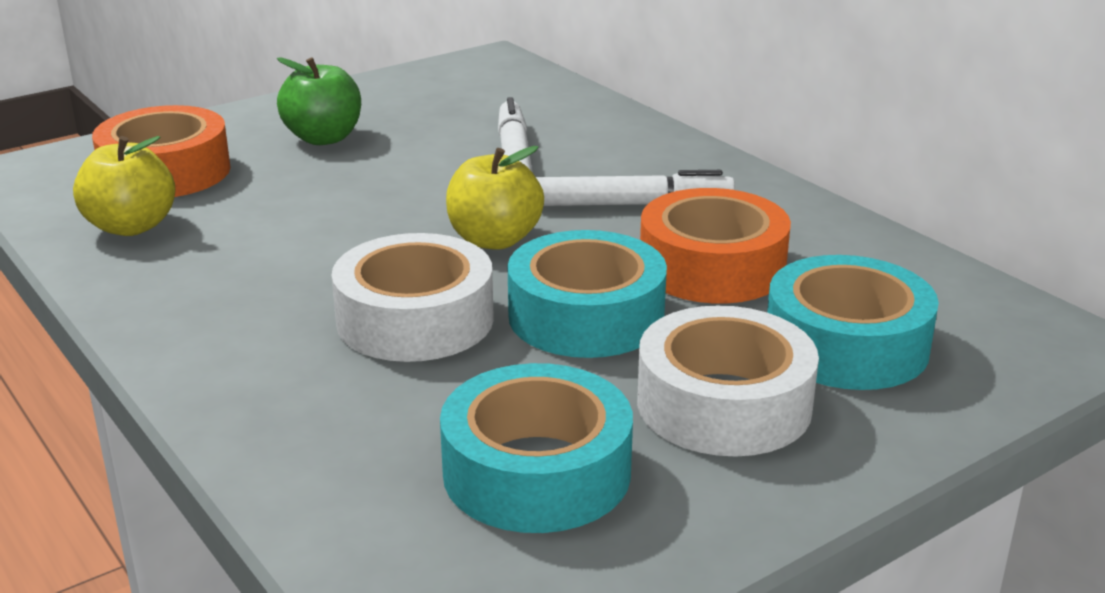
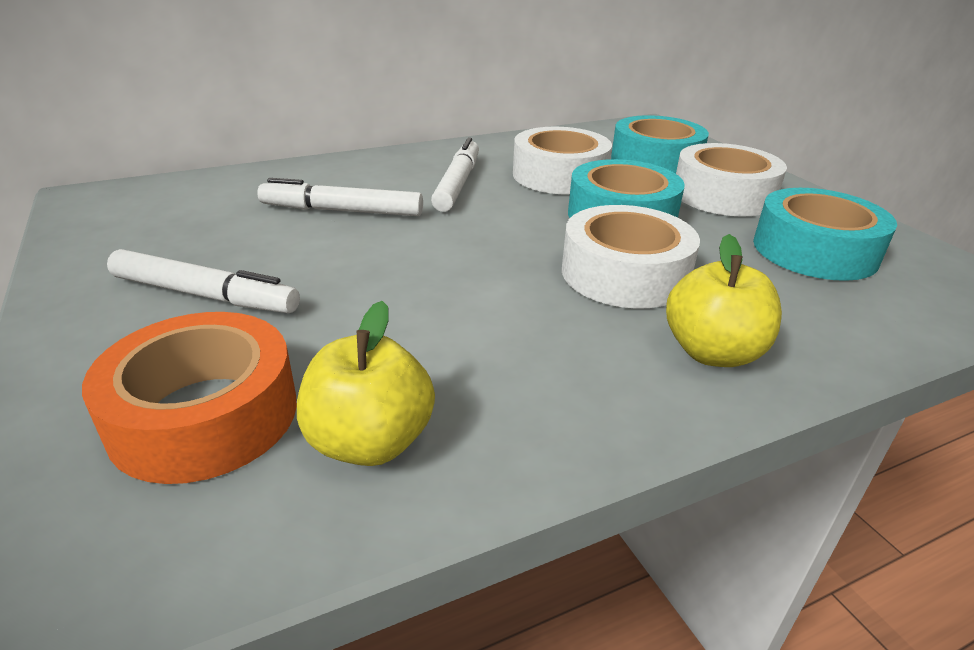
camera: 80 degrees left, 5 degrees up
(323, 138) = (205, 295): green apple -> white marker
(494, 240) = (496, 233): yellow apple -> yellow apple (712, 352)
(712, 267) = (559, 175): orange tape -> white tape

